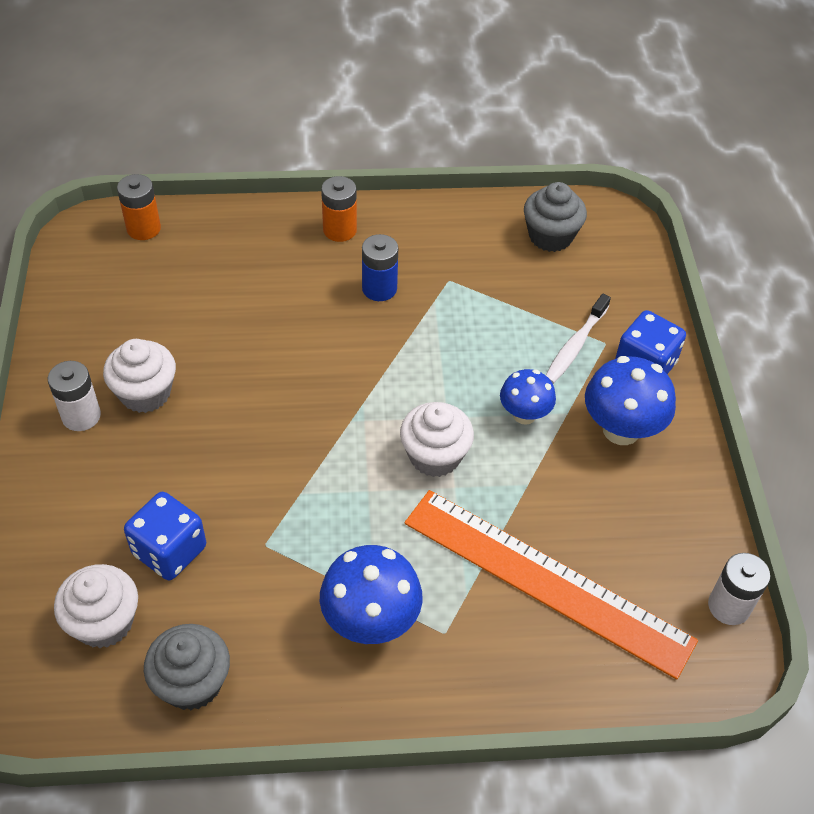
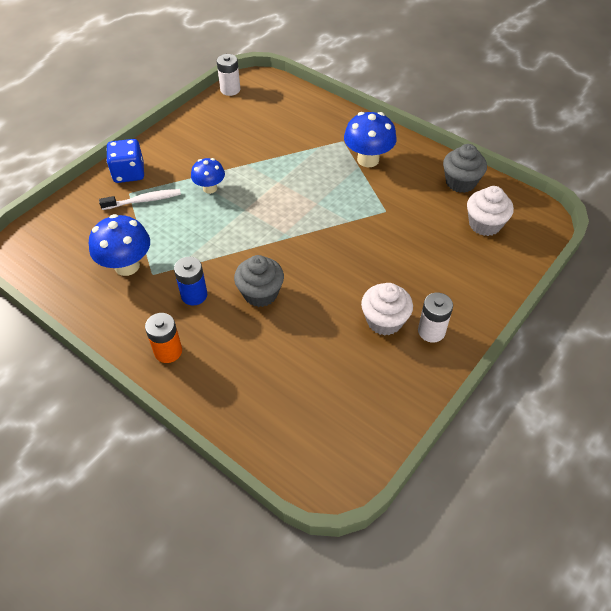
camera: 135 degrees left, 0 degrees up
(143, 228) = (288, 451): orange battery -> none
(169, 551) = (433, 234): blue dice -> none
(435, 456) = (271, 198): white cupcake -> none
(546, 580) = (284, 132): orange ruler -> none
(550, 236) = (66, 261): grey cupcake -> grey cupcake (260, 293)
(621, 430) = (179, 158): blue mushroom -> blue mushroom (127, 266)

